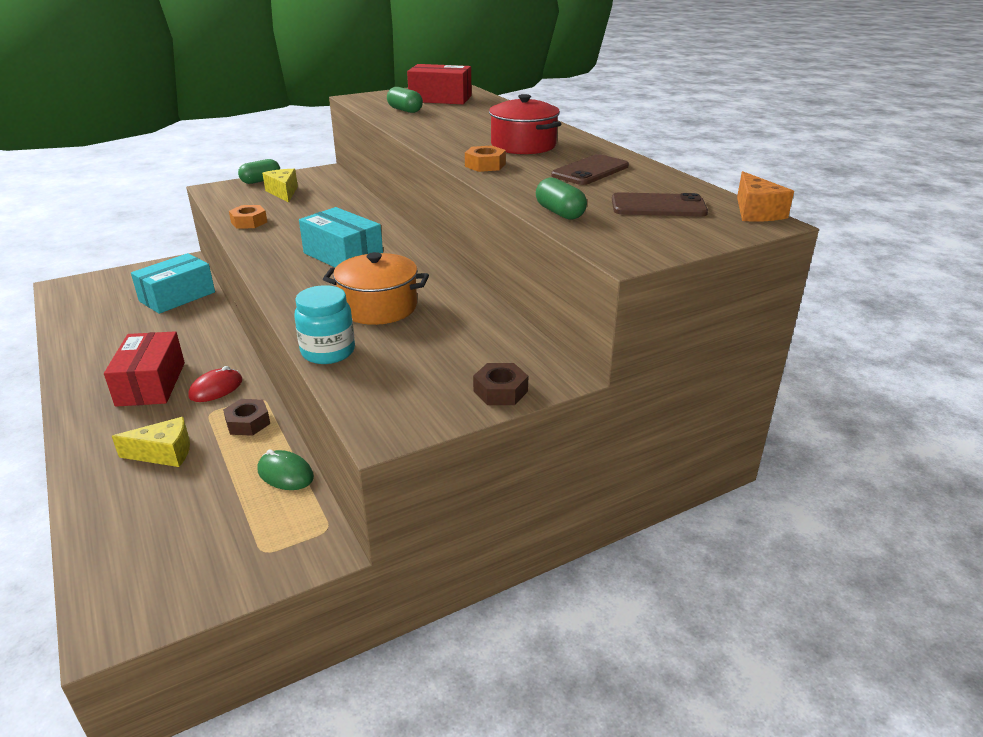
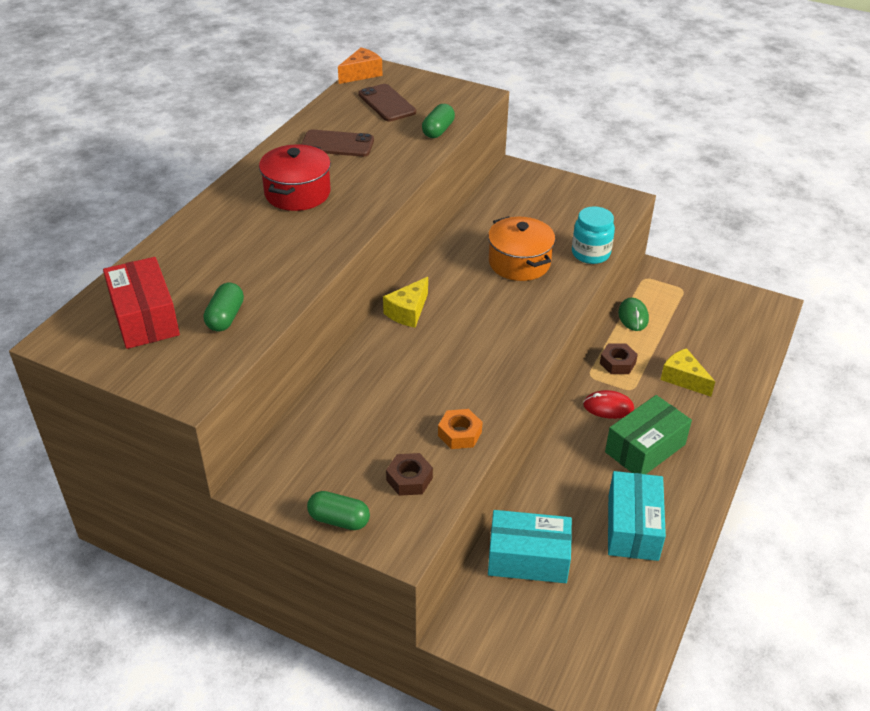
camera: 125 degrees left, 10 degrees up
(151, 384) = (645, 448): red box -> green box
(283, 192) = (359, 468): yellow cheese -> yellow cheese (408, 312)
(343, 256) = (464, 325): turquoise box -> turquoise box (633, 527)
(485, 165) = (372, 191): orange nut -> none
(500, 391) = (550, 181): brown nut -> brown nut (409, 479)

